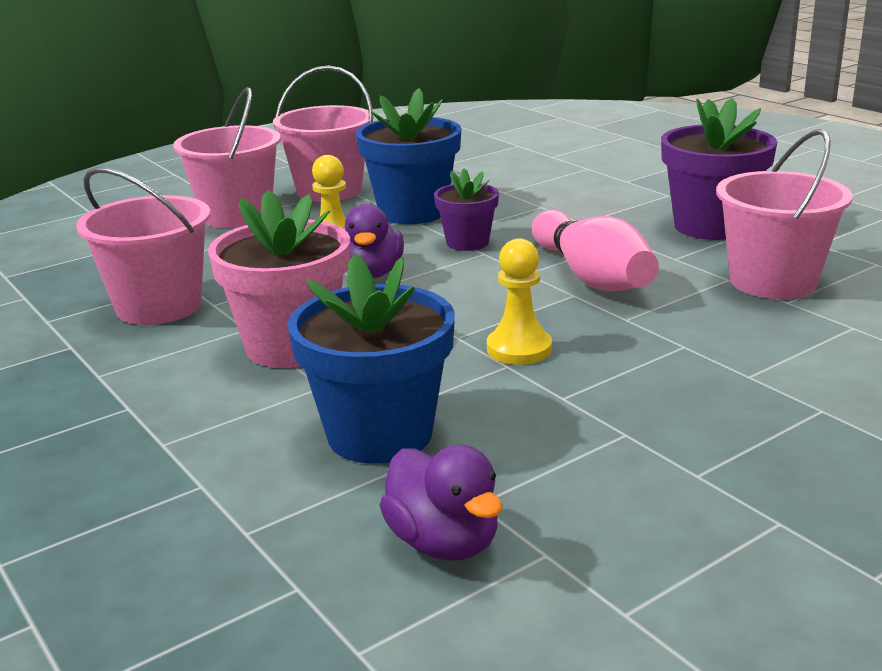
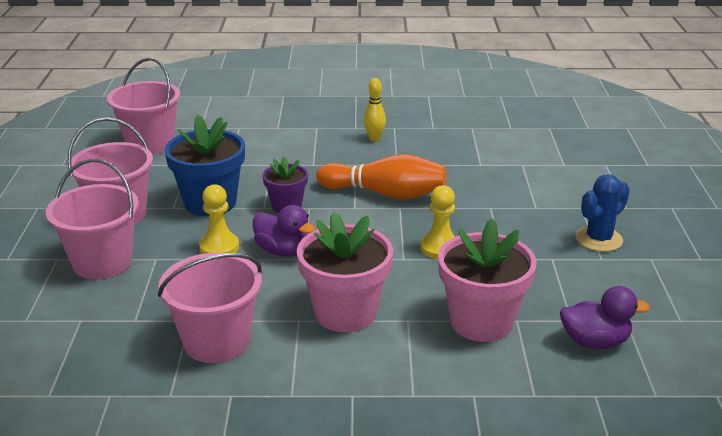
camera: 55 degrees left, 5 degrees up
(379, 434) = (481, 322): blue flower pot -> pink flower pot
(591, 276) = (385, 194): pink bowling pin -> orange bowling pin
(711, 226) = (374, 138): purple flower pot -> yellow bowling pin
(752, 454) = (599, 239): none -> blue cactus
(773, 281) = (456, 157): pink bucket -> pink bucket (150, 144)

